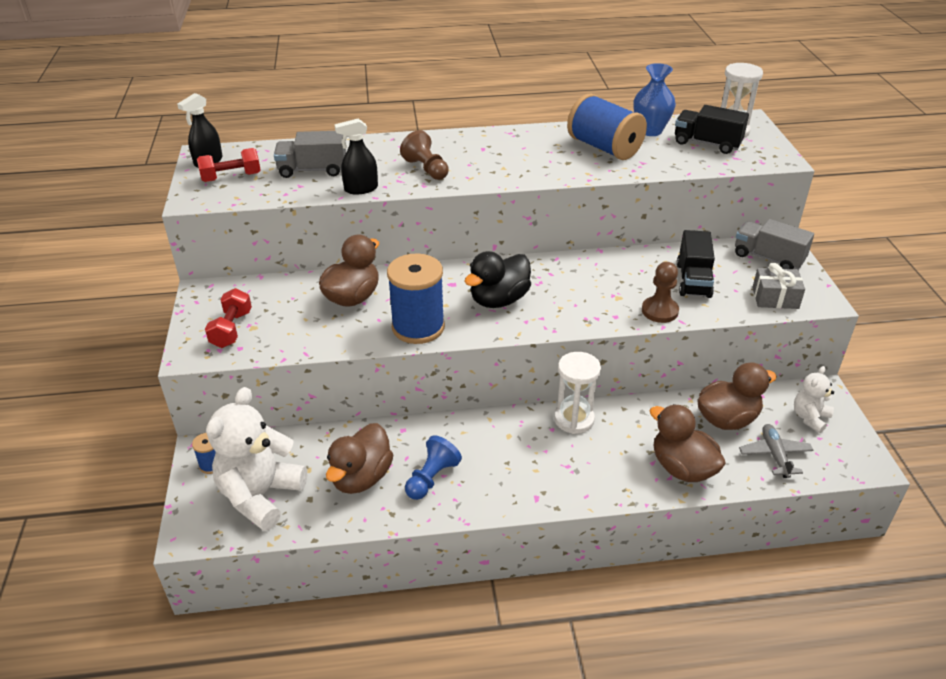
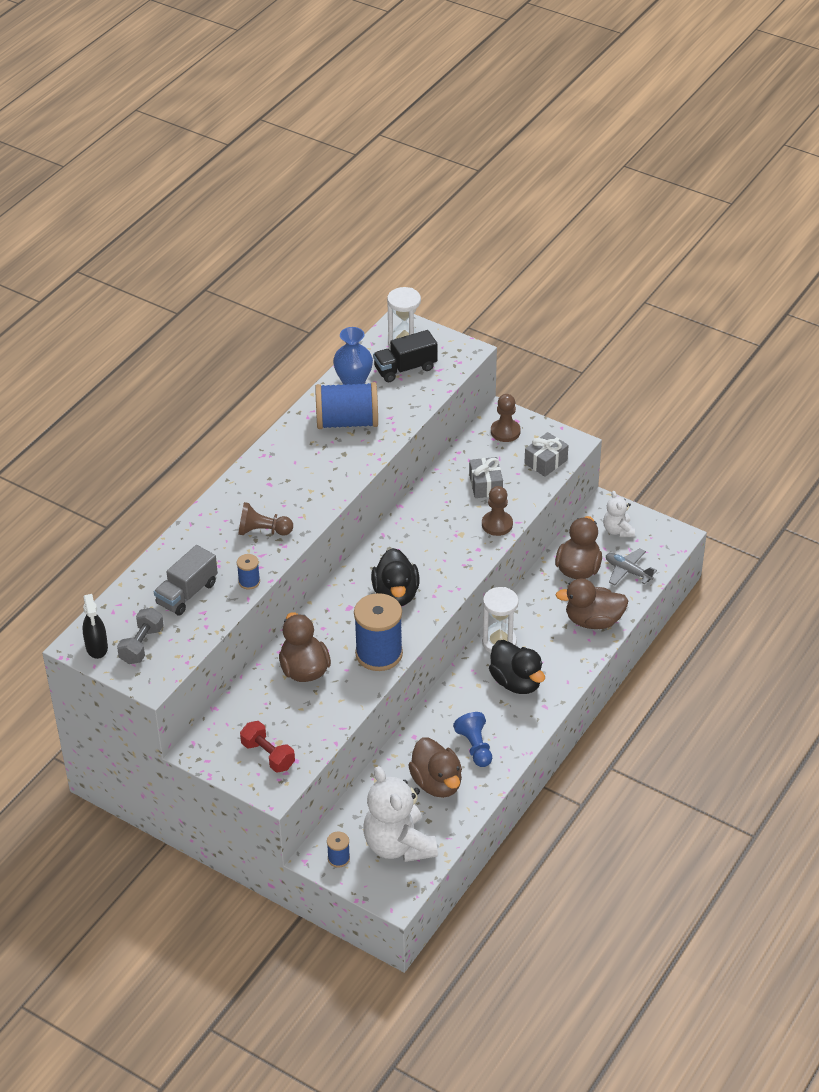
camera: 50 degrees left, 5 degrees up
(231, 177) = (141, 645): red dumbbell -> grey dumbbell
(361, 189) = (249, 581): black spray bottle -> blue spool
(541, 459) = (516, 682): none -> black duck
(693, 280) = (485, 485): black truck -> grey gift
(768, 258) = (505, 432): grey truck -> brown pawn

